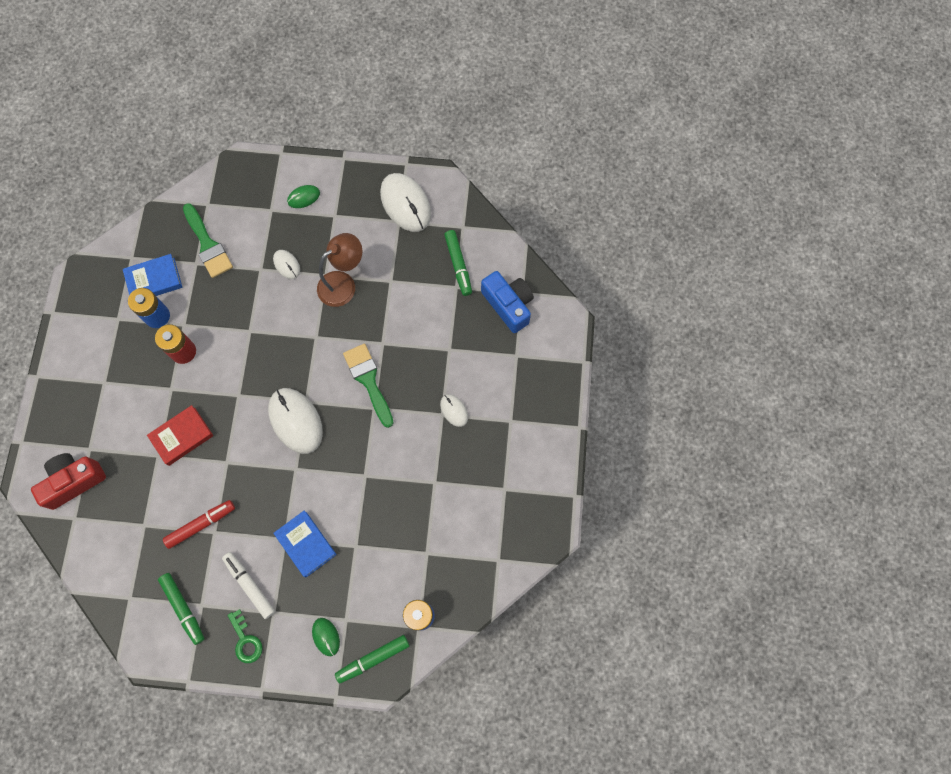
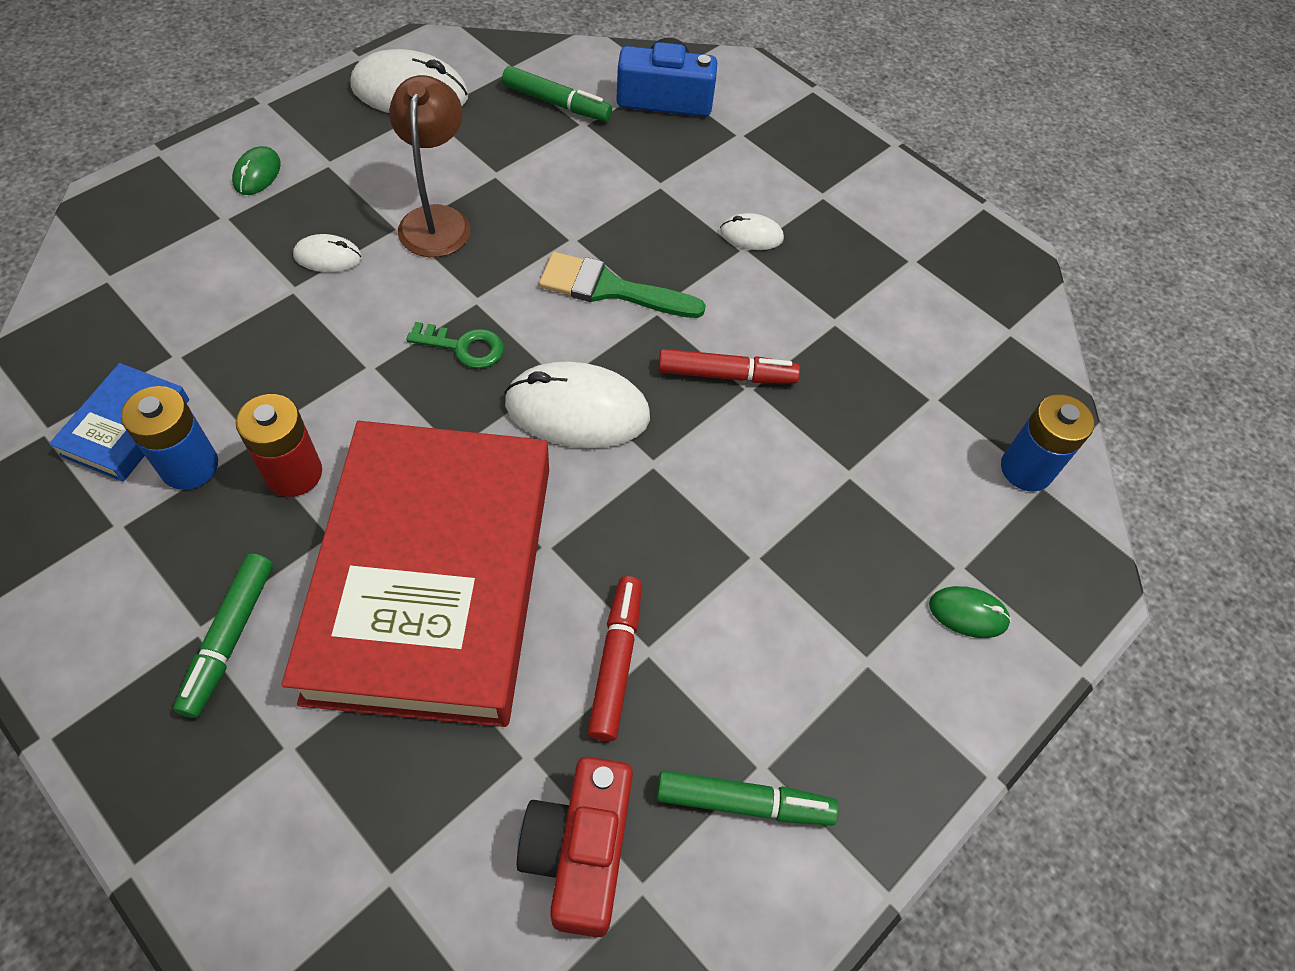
camera: 55 degrees left, 15 degrees down
(74, 481) = (319, 824): red camera -> red camera (580, 851)
(182, 436) = (433, 579): red book -> red book, size x2.46
(208, 245) = (169, 321): green brush -> none
(245, 640) = (884, 739): green key -> green key (464, 347)
(250, 585) = (790, 662): white marker -> none
(306, 544) = (789, 534): blue book -> none
(364, 462) = (726, 375): none -> red marker
(373, 659) = (1052, 575): green marker -> green marker (229, 638)

